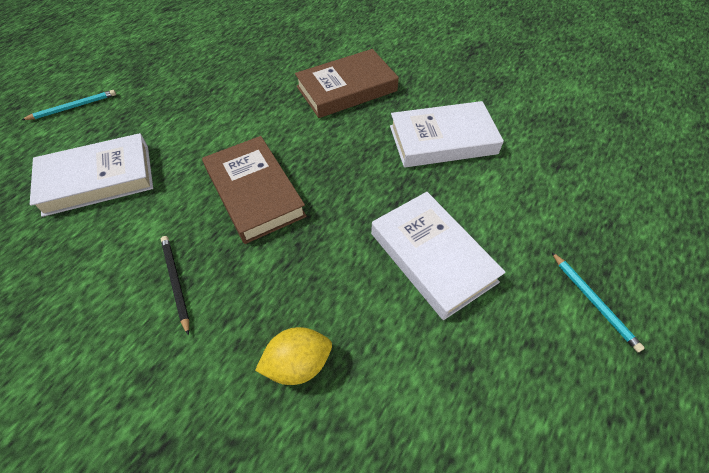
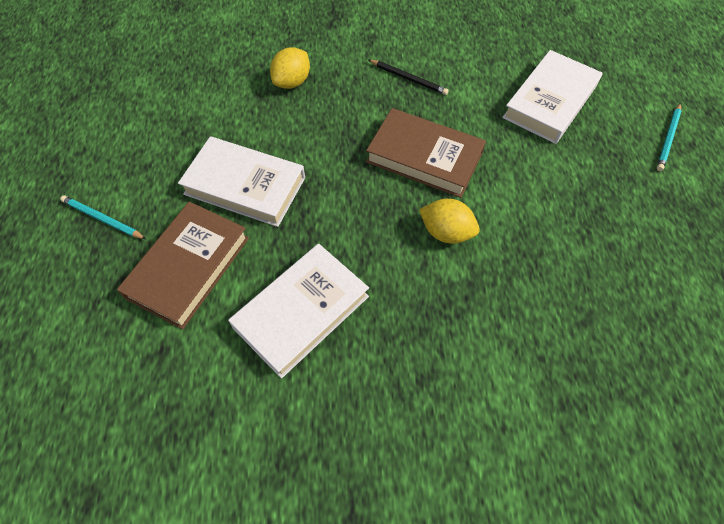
camera: 145 degrees right, 5 degrees up
(300, 134) = (446, 232): none -> yellow lemon
(346, 89) = (457, 323): brown book -> brown book (189, 267)

